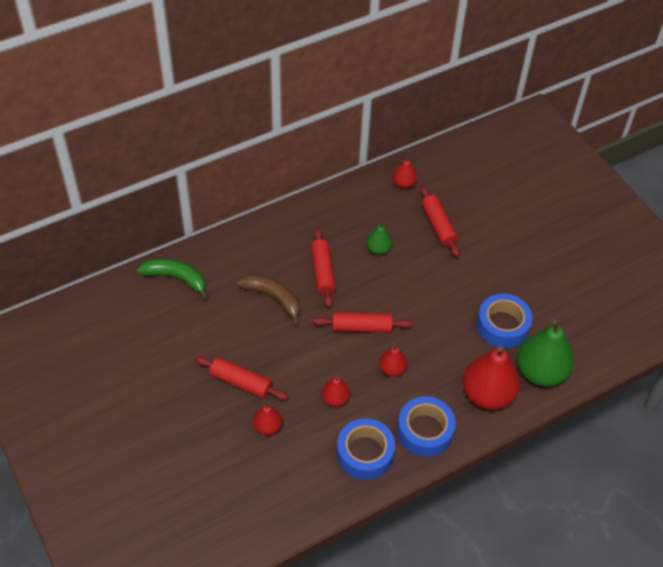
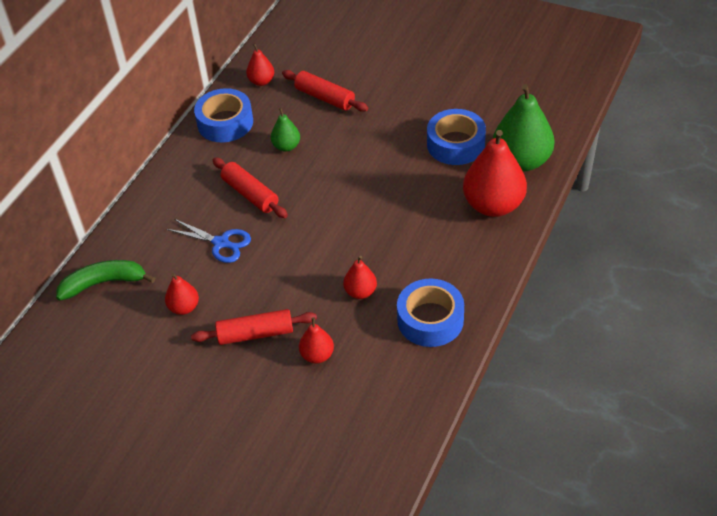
camera: 30 degrees left, 5 degrees down
(273, 298) = (221, 243): brown banana -> blue scissors
(361, 327) = (330, 218): red rolling pin -> none
(392, 369) = (390, 236): red pear -> red pear (184, 307)
(425, 431) = (467, 267): blue tape -> blue tape (225, 123)

